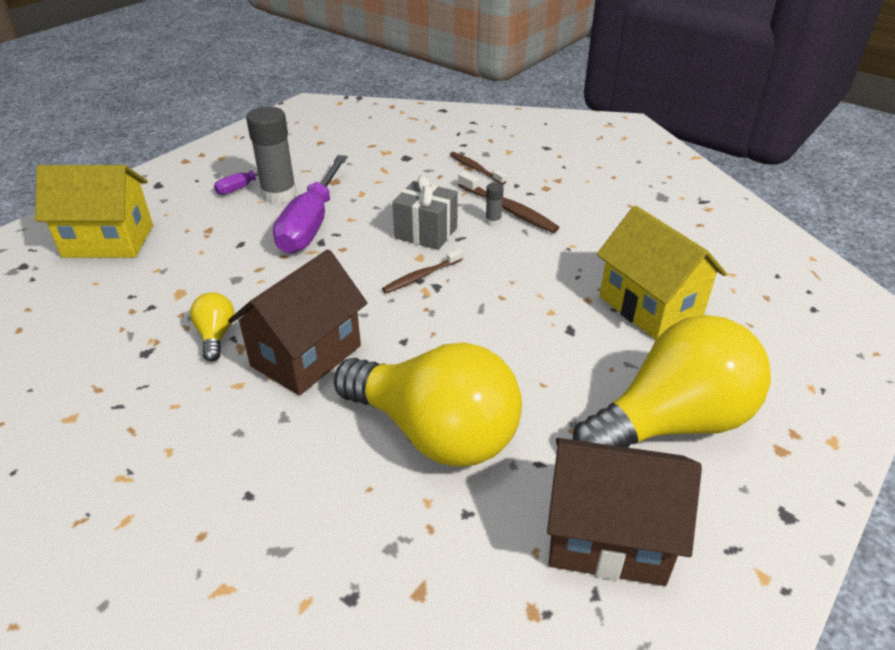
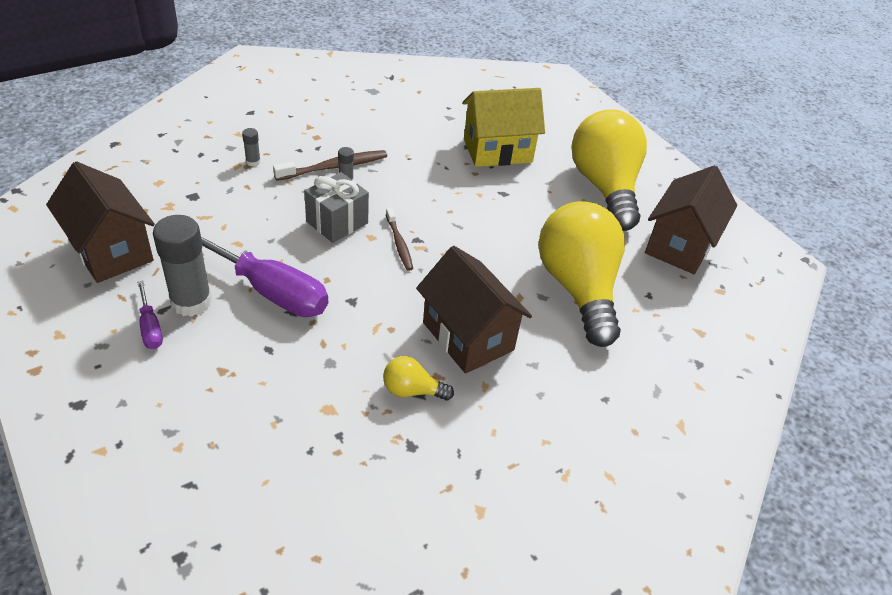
camera: 75 degrees left, 5 degrees up
(108, 241) = (182, 464): yellow house -> none
(317, 147) = (111, 251): none -> brown house
(435, 432) = (578, 288): yellow light bulb -> yellow light bulb turned 60 degrees counterclockwise
(475, 169) = (253, 162): brown toothbrush -> grey glue stick

